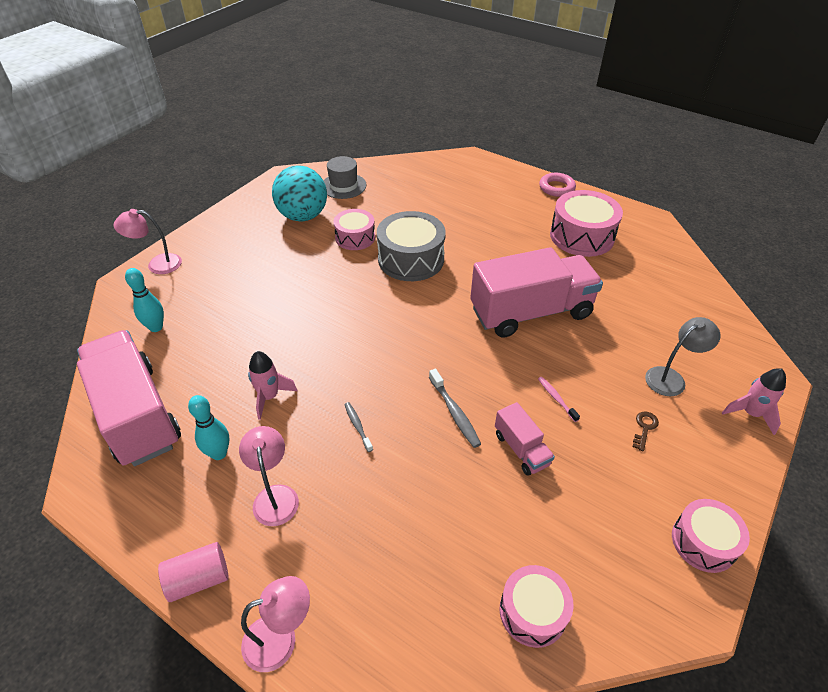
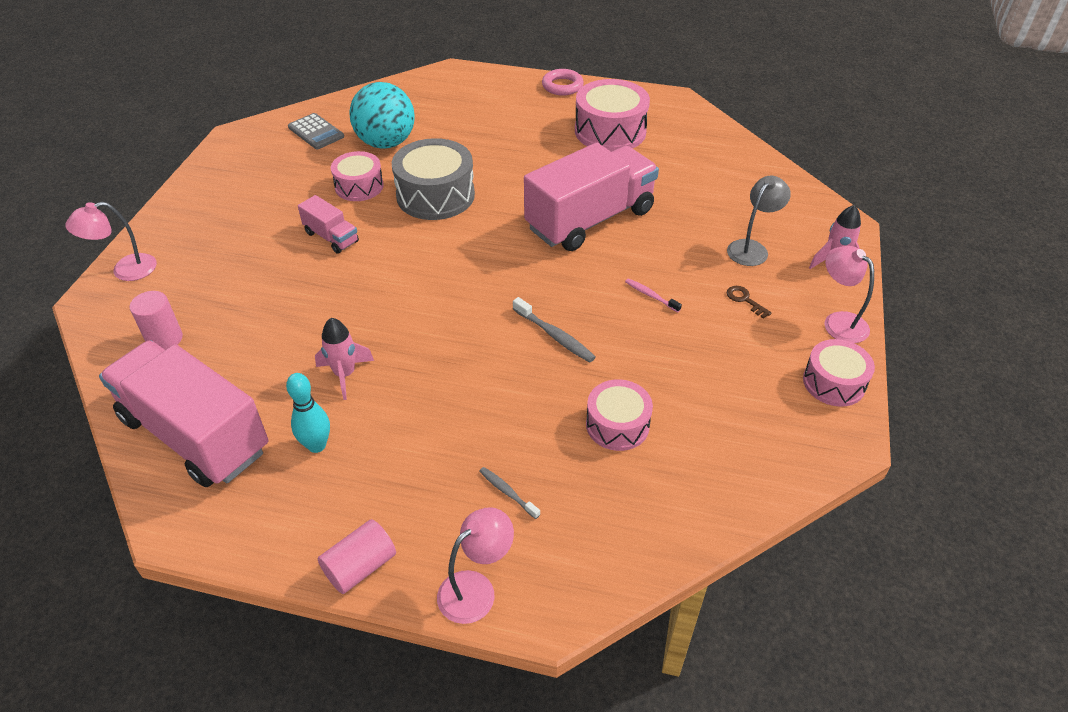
camera: 20 degrees left, 0 degrees up
(156, 327) = (165, 339): turquoise bowling pin -> pink cylinder
(275, 496) = (402, 467): pink lamp -> pink lamp (838, 321)
(303, 216) = (283, 176): turquoise ball -> turquoise ball (386, 143)
(343, 186) = (316, 132): grey hat -> grey calculator
(357, 426) = (458, 376): grey toothbrush -> grey toothbrush (507, 492)
(521, 449) = (636, 351): pink truck -> pink truck (331, 237)
(532, 612) = (707, 487): pink drum -> pink drum (617, 425)
(644, 428) = (745, 300): brown key -> brown key turned 45 degrees counterclockwise

